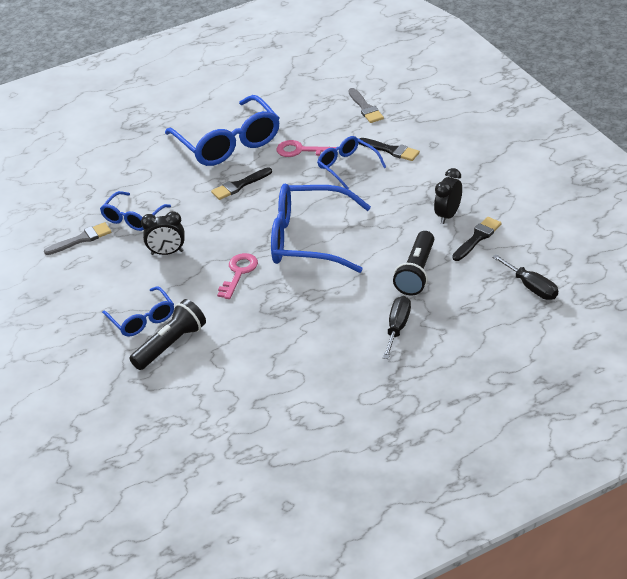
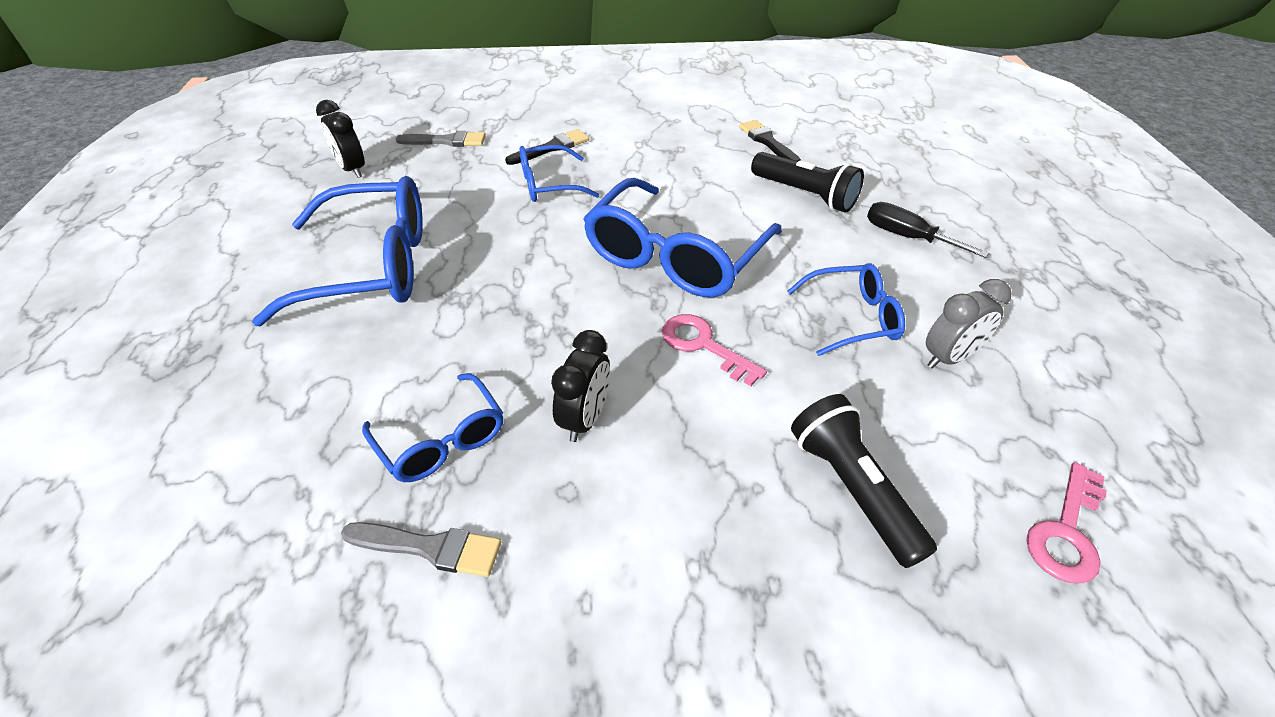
camera: 70 degrees left, 5 degrees up
(81, 239) = (430, 548): grey brush -> grey brush turned 105 degrees clockwise
(142, 319) = (756, 513): blue glasses -> blue glasses (851, 318)
(239, 185) = (488, 285): black brush -> none
(284, 363) = (949, 357): none -> grey clock
(300, 150) = (472, 209): pink key -> pink key (1066, 532)
(448, 215) = (711, 147): black clock -> black clock (352, 169)
(531, 287) = (874, 136): black screwdriver -> none

